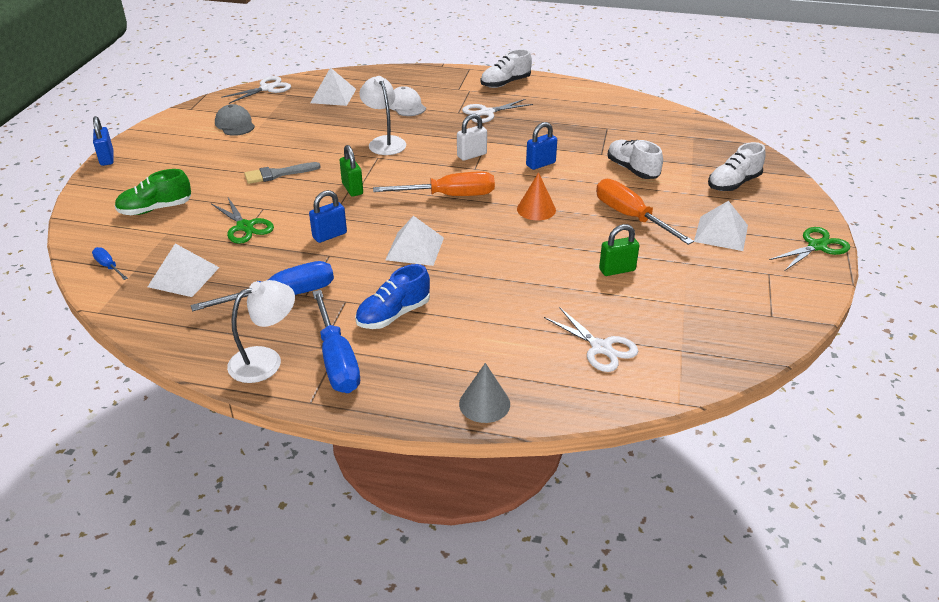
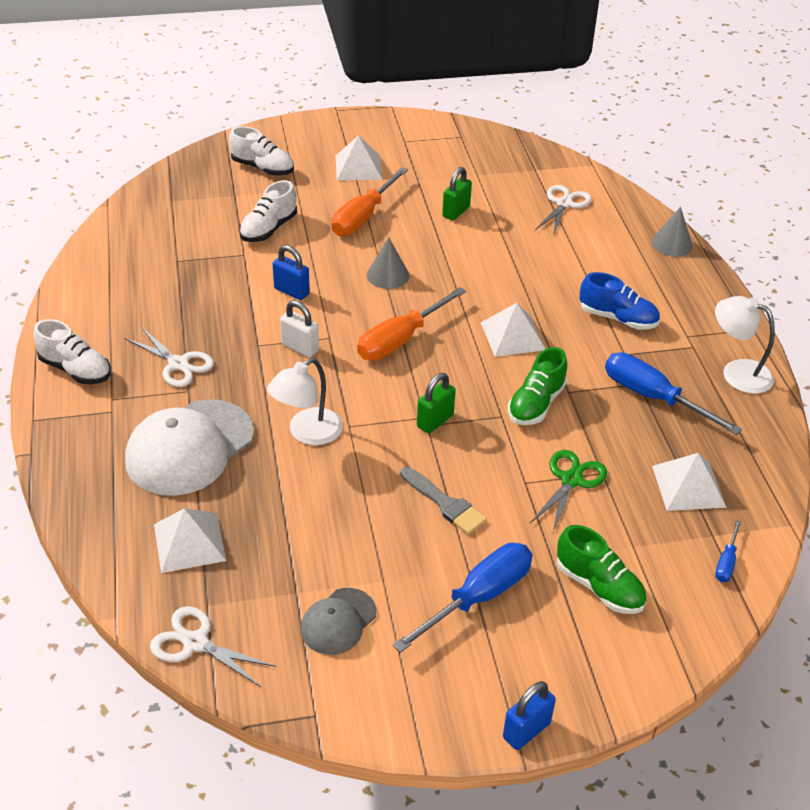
camera: 115 degrees left, 5 degrees up
(329, 235) = (536, 404): blue padlock -> green shoe
(337, 360) = (699, 331): blue screwdriver -> blue screwdriver (478, 597)
(406, 105) = (189, 447): white cap -> white cap, size x1.87
(450, 196) = (400, 340): orange screwdriver -> orange screwdriver turned 105 degrees counterclockwise
(536, 209) = (387, 275): orange cone -> grey cone
(617, 270) = (456, 212): green padlock -> green padlock turned 75 degrees clockwise
(817, 246) = (347, 122): green scissors -> none

